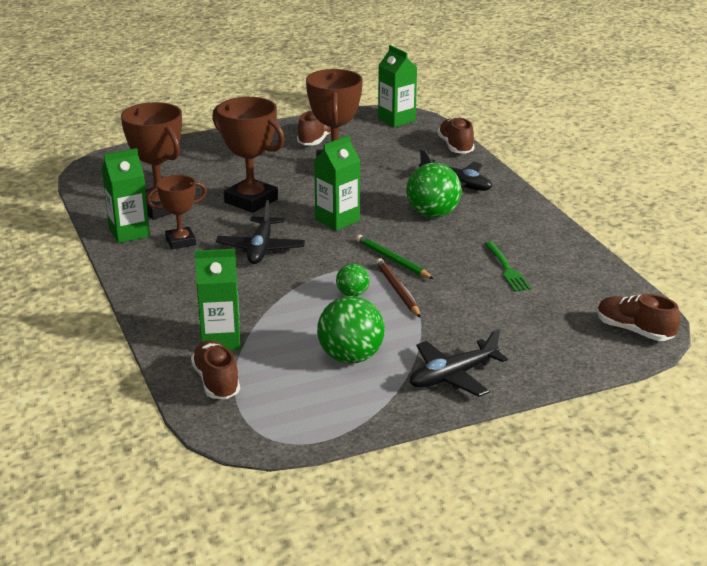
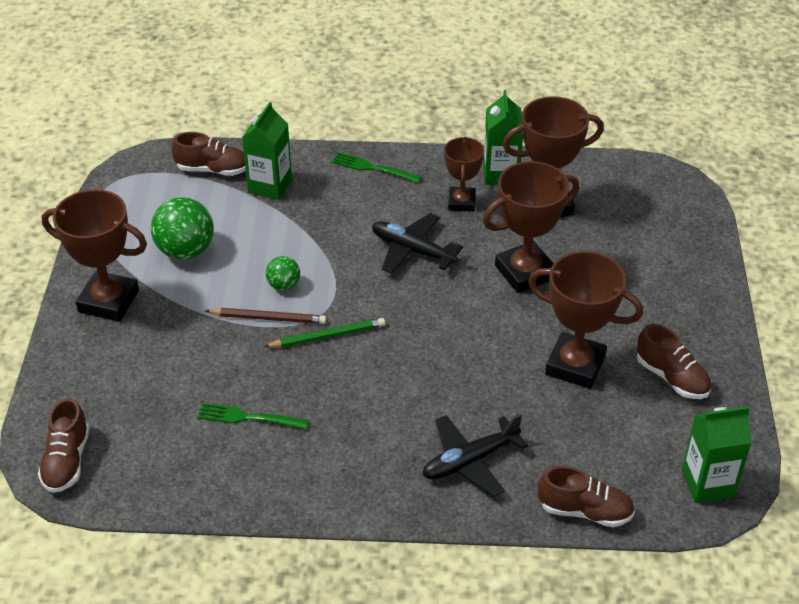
camera: 115 degrees right, 15 degrees up
(157, 293) = (373, 168): none -> green fork
(337, 220) = (439, 324): green carton -> none
(433, 214) = (405, 407): green ball -> none
(453, 376) = (109, 301): black plane -> brown trophy
(634, 331) = (67, 461): brown shoe -> brown shoe turned 120 degrees clockwise

